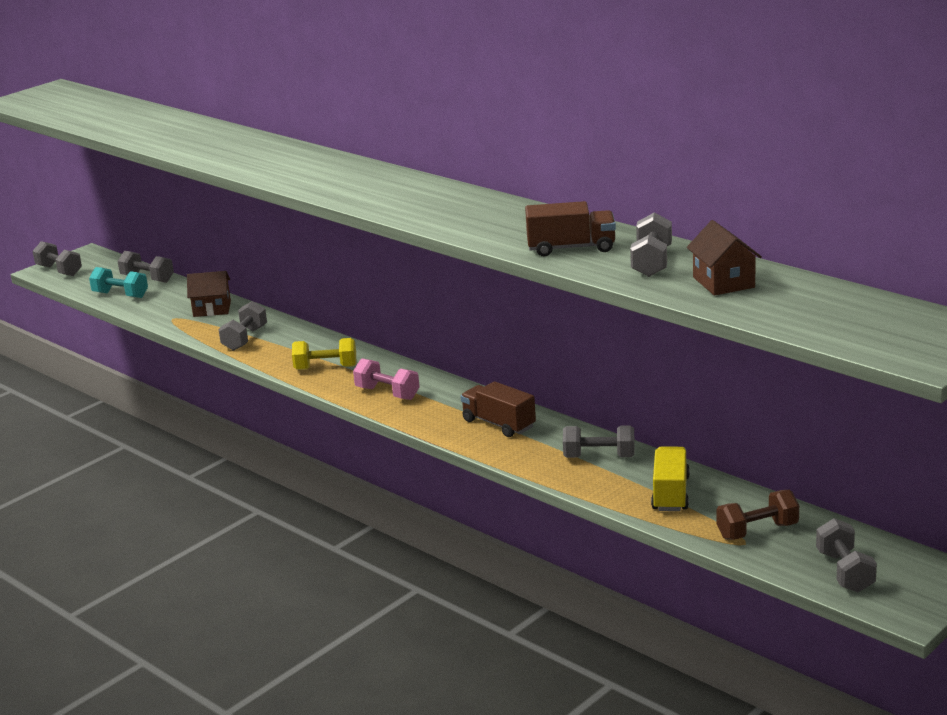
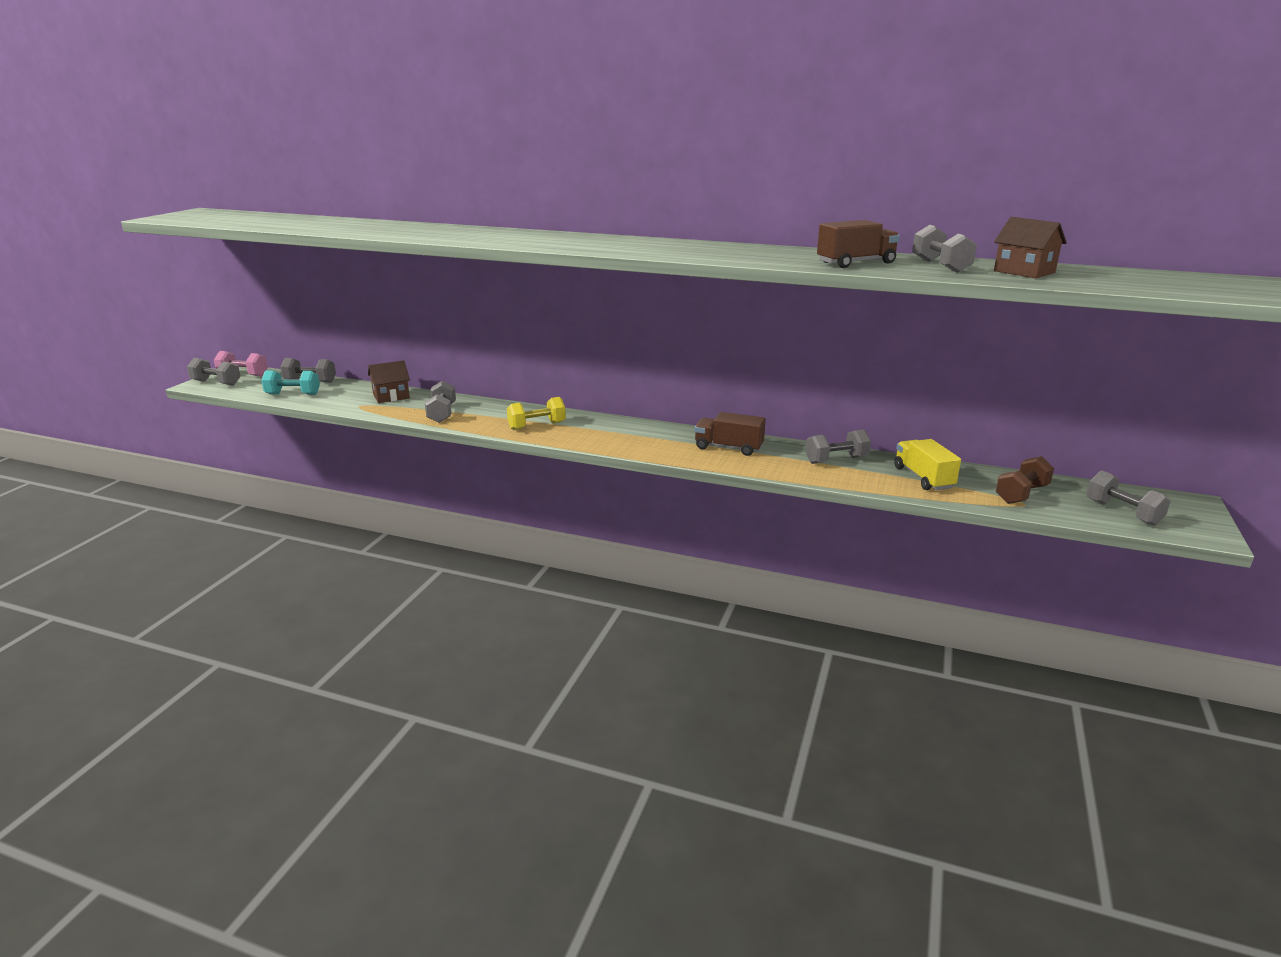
camera: 25 degrees left, 0 degrees up
(387, 393) = (610, 437): pink dumbbell -> pink dumbbell (243, 375)

